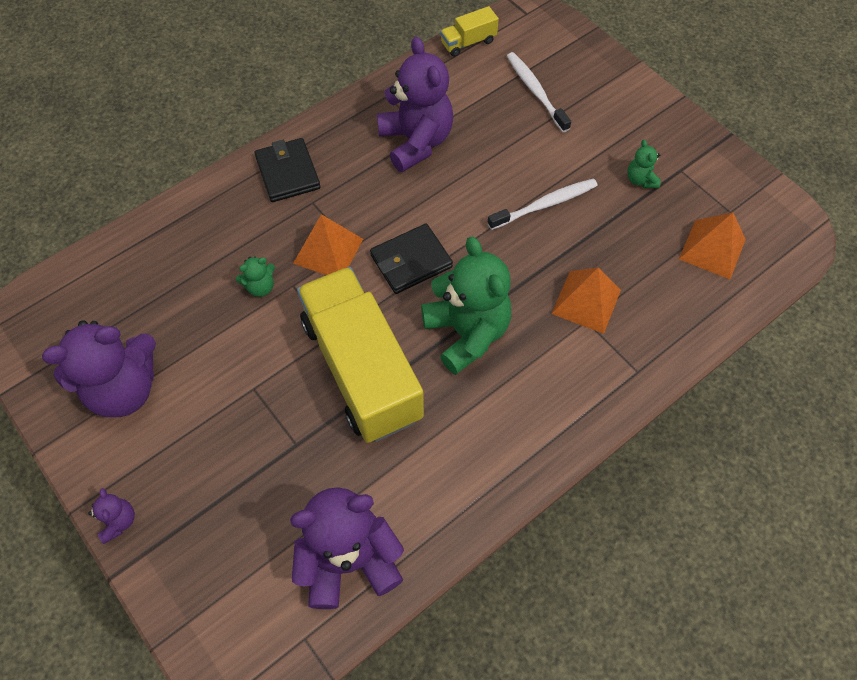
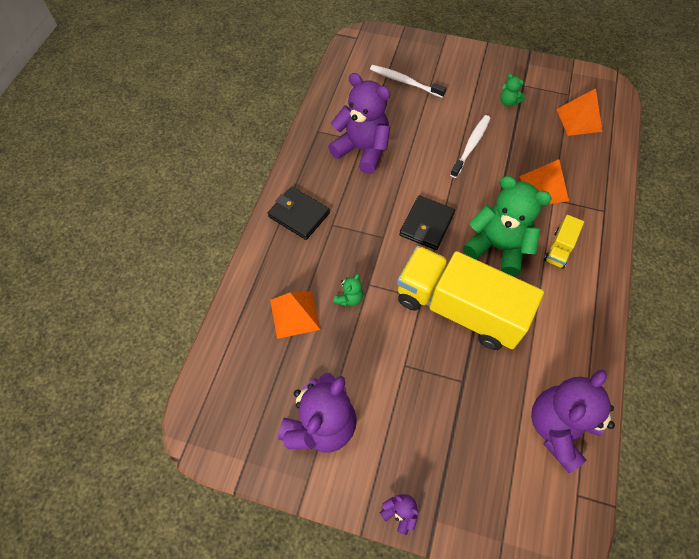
camera: 35 degrees left, 0 degrees up
(328, 251) = (371, 249): orange pyramid -> orange pyramid (294, 314)
(468, 42) = (338, 72): yellow truck -> yellow truck (559, 249)

